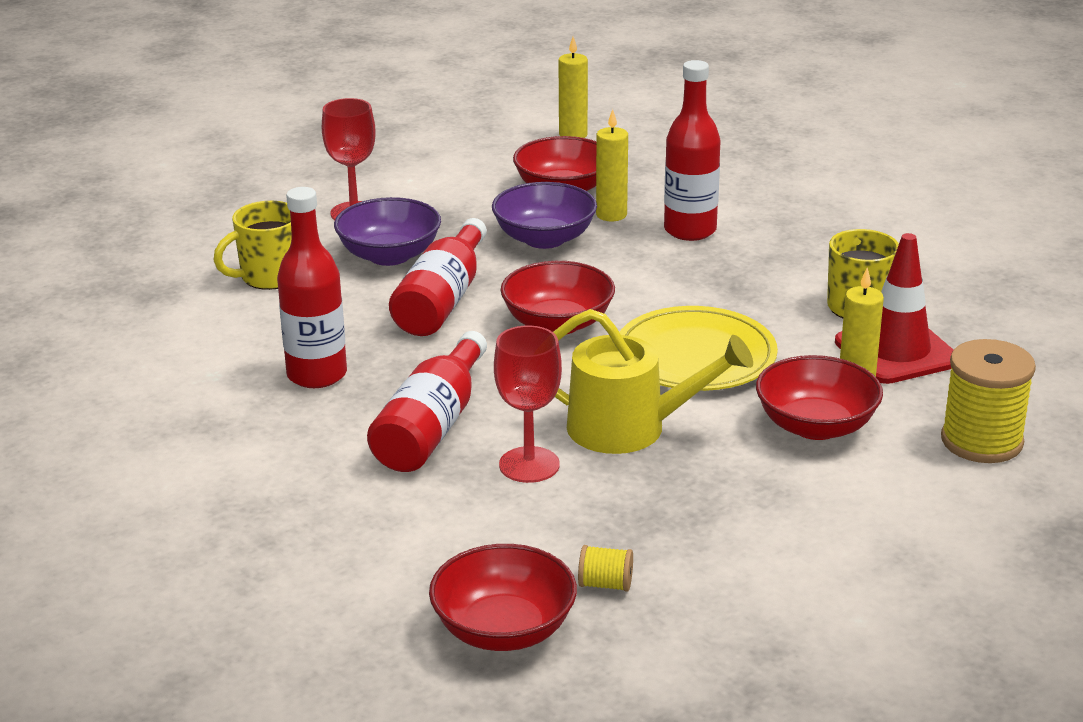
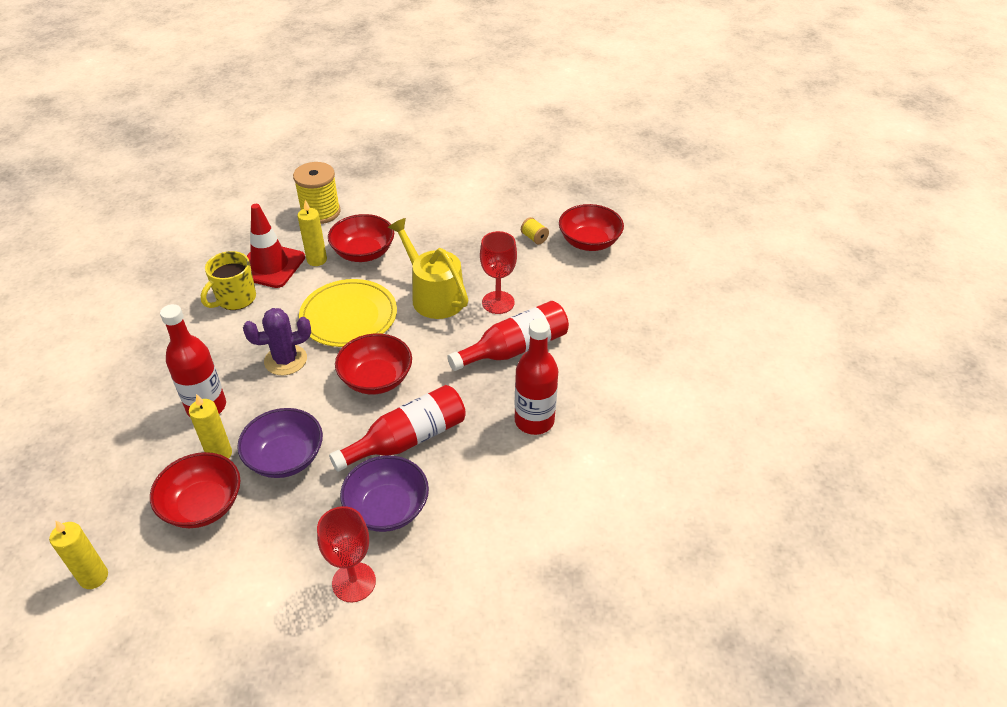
camera: 140 degrees left, 15 degrees up
(269, 277) = (479, 539): yellow mug -> none
(686, 291) = (285, 360): none -> purple cactus

